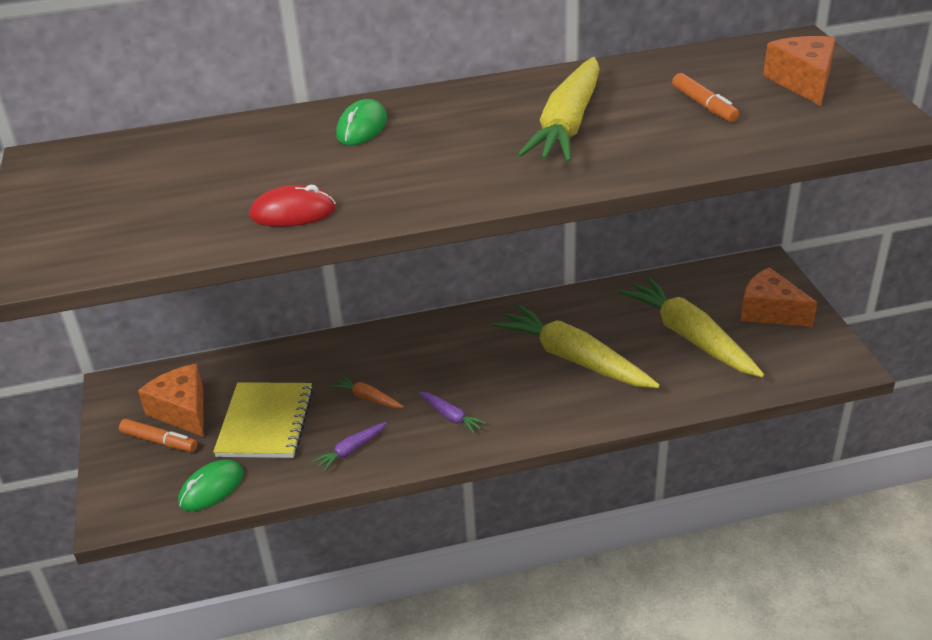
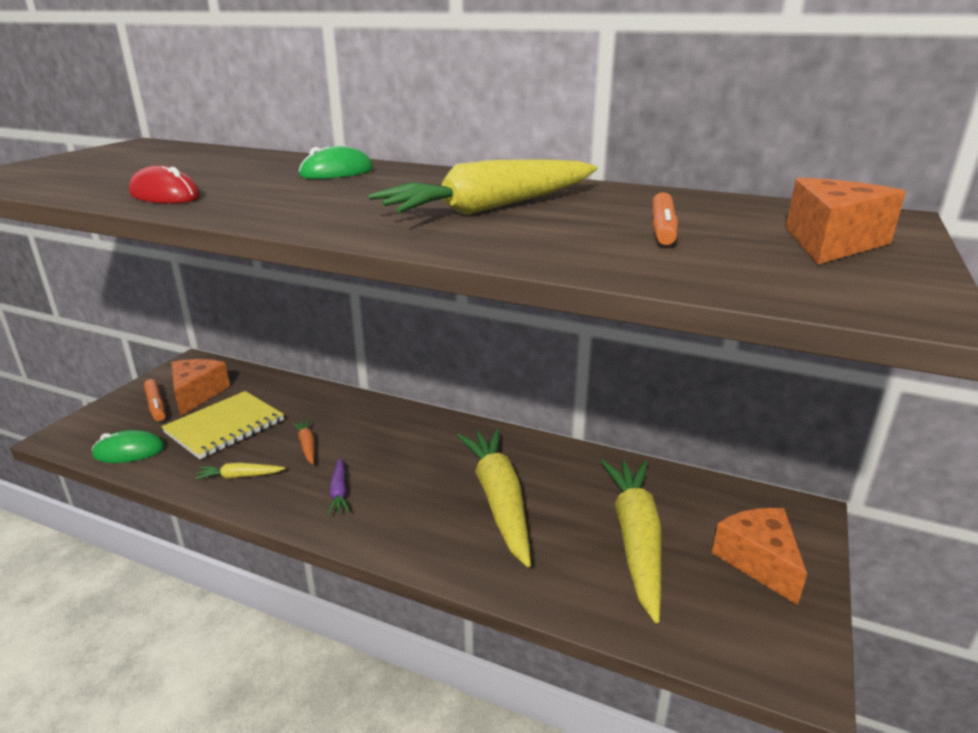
camera: 35 degrees right, 10 degrees down
(351, 450) = (240, 476): purple carrot -> yellow carrot

